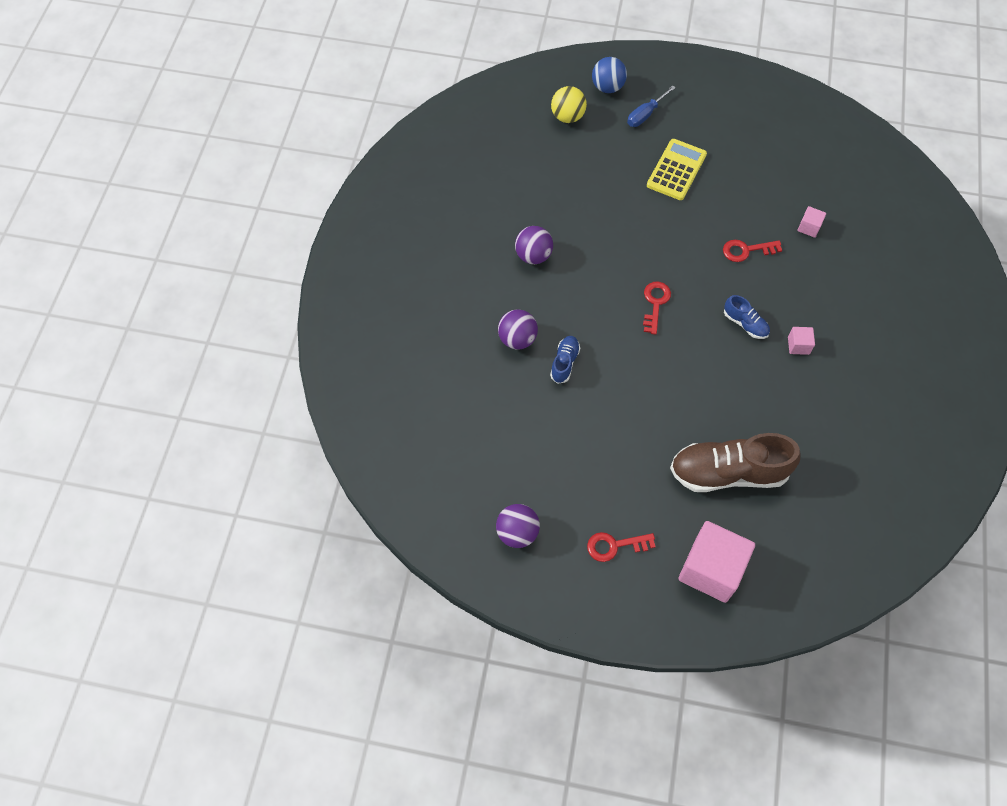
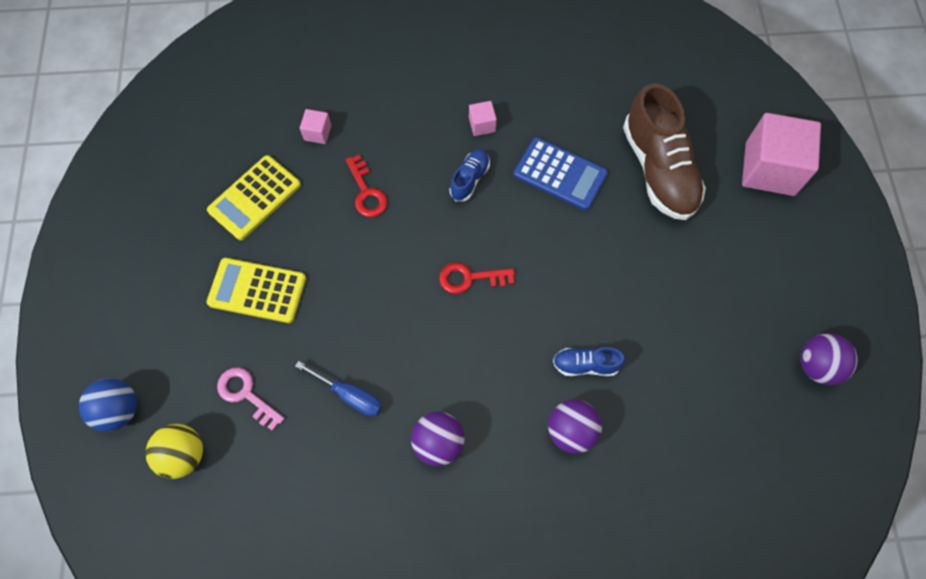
camera: 105 degrees left, 5 degrees up
(599, 154) = (246, 395): none -> pink key
(615, 546) = (786, 262): red key -> none
(645, 114) = (165, 347): blue screwdriver -> blue screwdriver (349, 395)
(737, 392) = (560, 174): none -> blue calculator
(755, 179) = (254, 198): none -> yellow calculator

